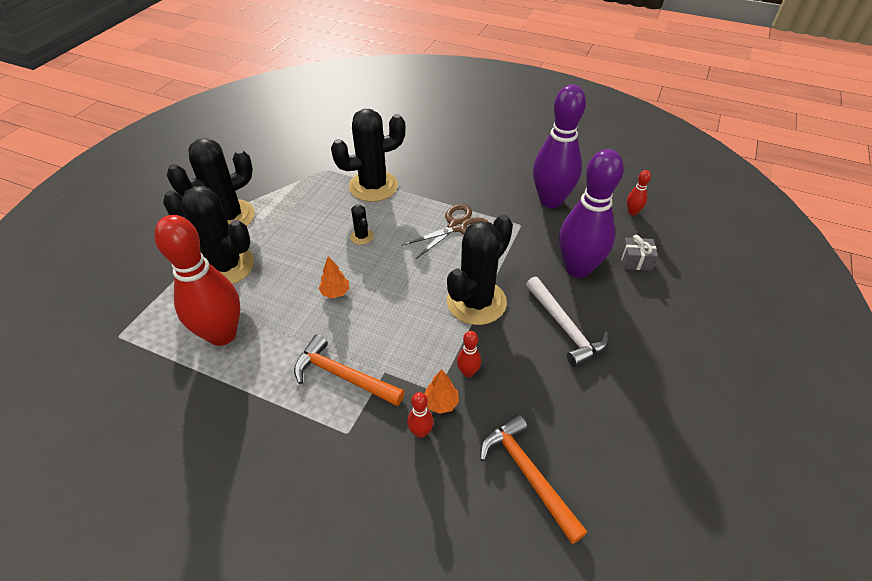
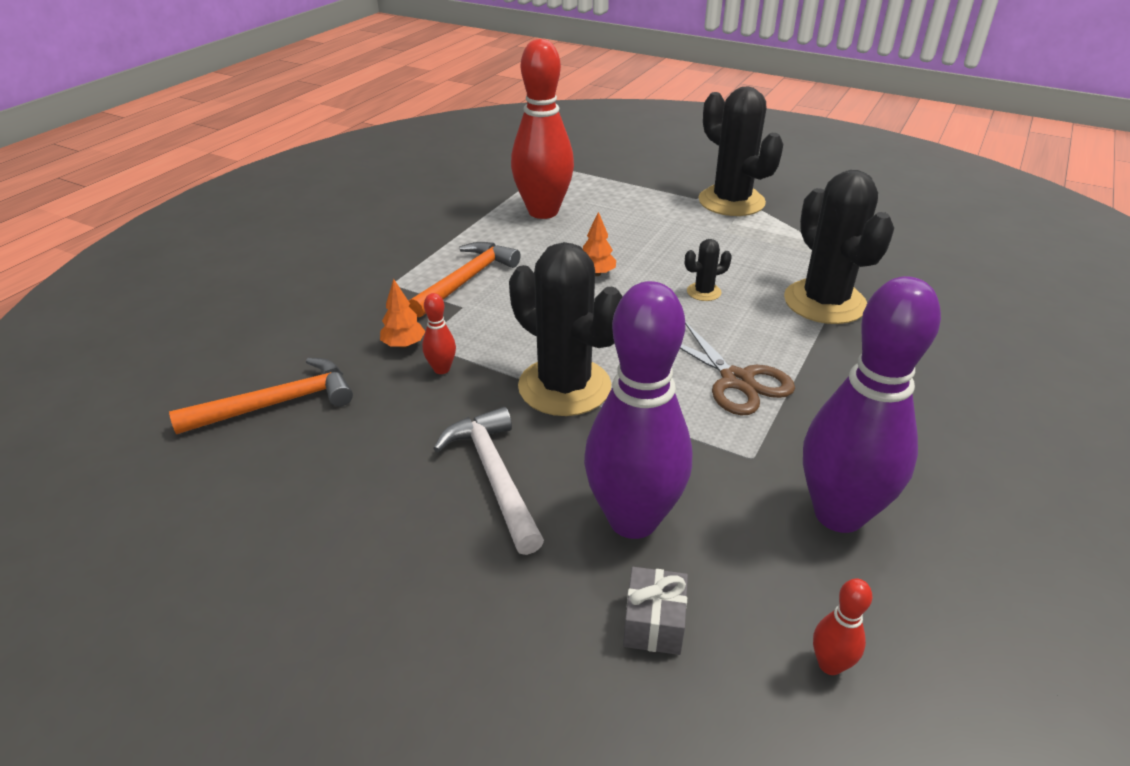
camera: 95 degrees right, 10 degrees down
(225, 266) = (645, 206): black cactus -> none
(420, 432) = (372, 329): red bowling pin -> none
(565, 328) = (494, 476): white hammer -> white hammer turned 90 degrees clockwise

